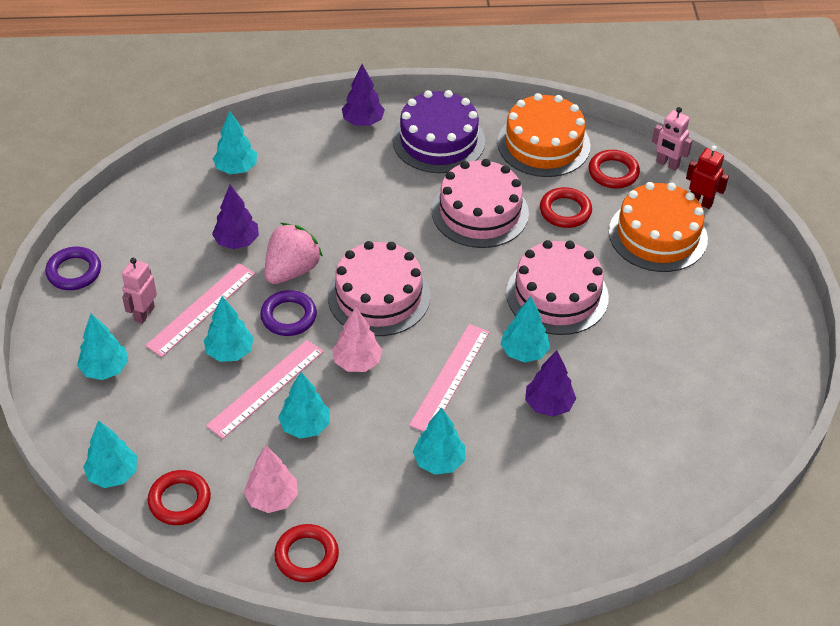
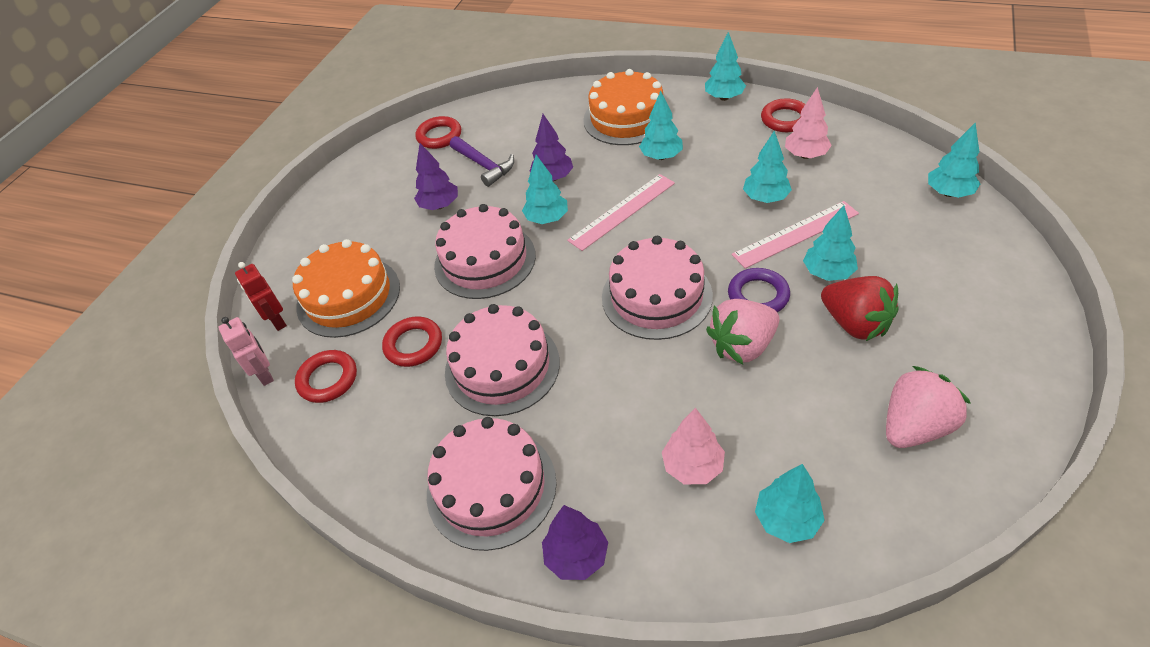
camera: 150 degrees left, 0 degrees up
(74, 272) = (1023, 408): purple ring -> none
(105, 369) = (966, 282): turquoise tree -> turquoise tree (724, 97)
(144, 314) = (924, 333): pink robot -> none
(153, 241) = (914, 426): none -> pink strawberry
(179, 500) = (886, 166): red ring -> red ring (439, 136)
(201, 309) = (855, 323): pink ruler -> red strawberry
(237, 241) = (802, 399): purple tree -> purple tree (439, 205)
(357, 362) = (701, 239): pink tree -> pink tree (692, 466)
(438, 140) = (491, 487): purple cake -> pink cake
(543, 144) = (370, 442): orange cake -> orange cake (626, 118)
(639, 405) = (484, 165): none -> purple hammer

